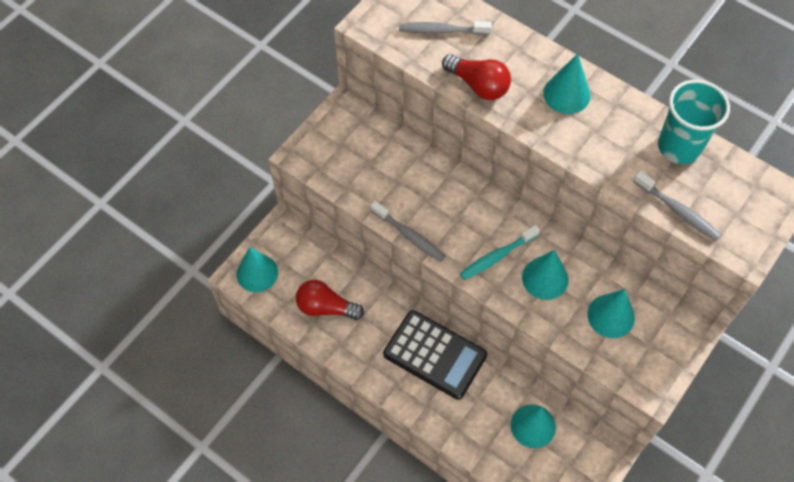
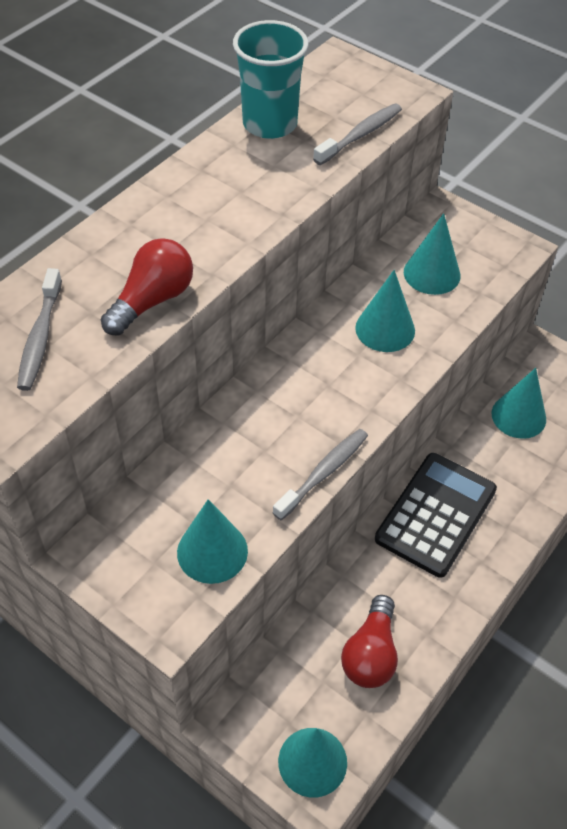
camera: 90 degrees left, 10 degrees down
(497, 256) = (355, 375): turquoise toothbrush -> none
(566, 94) = (179, 212): turquoise cone -> turquoise cone (212, 551)

